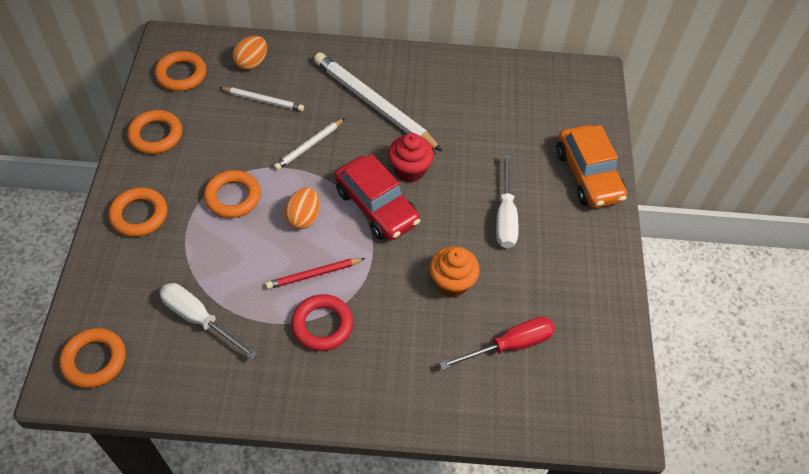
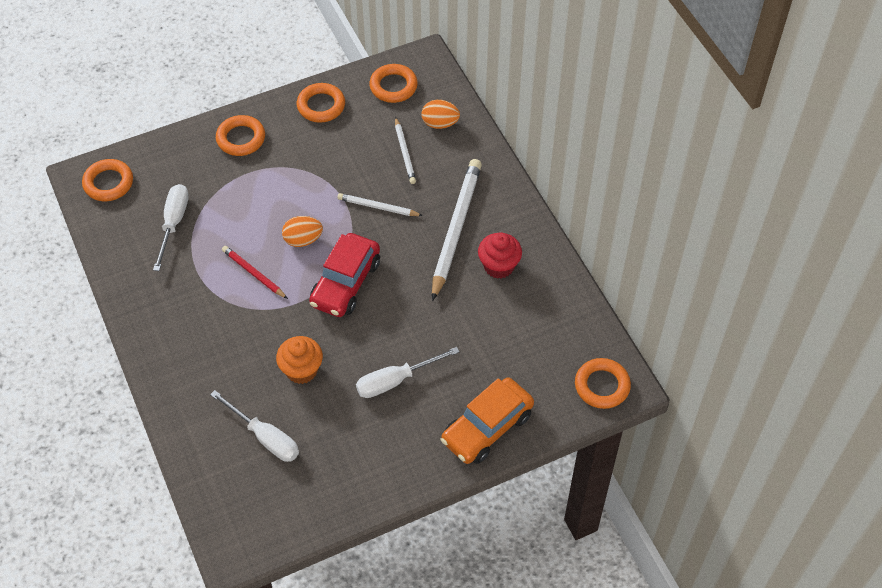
camera: 65 degrees right, 0 degrees up
(233, 197) = (293, 185): orange ring -> orange ring (602, 386)
(322, 325) = (211, 301): red ring -> none
(409, 170) = (399, 288): red cupcake -> red cupcake (499, 266)
(509, 345) = (265, 437): red screwdriver -> white screwdriver

